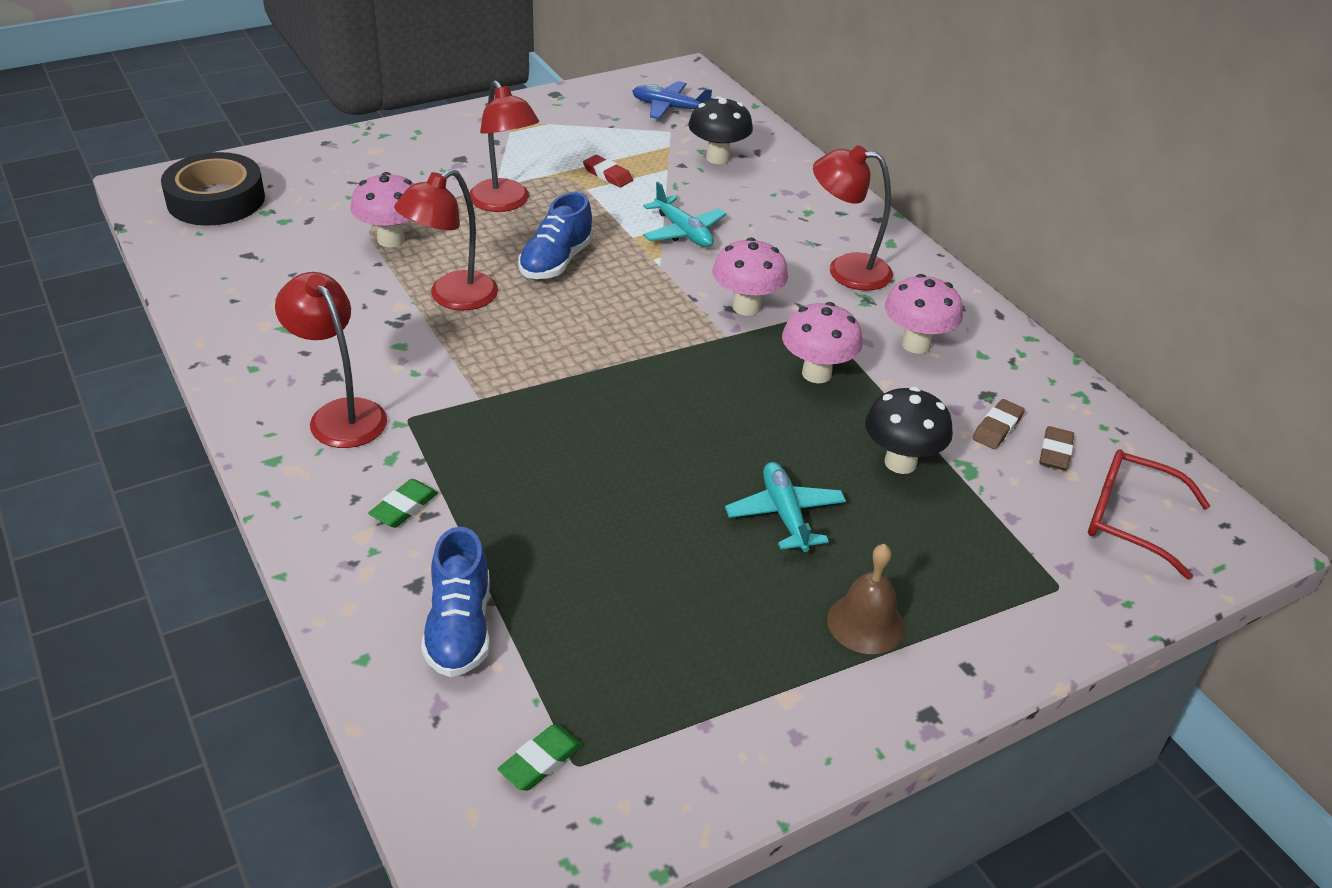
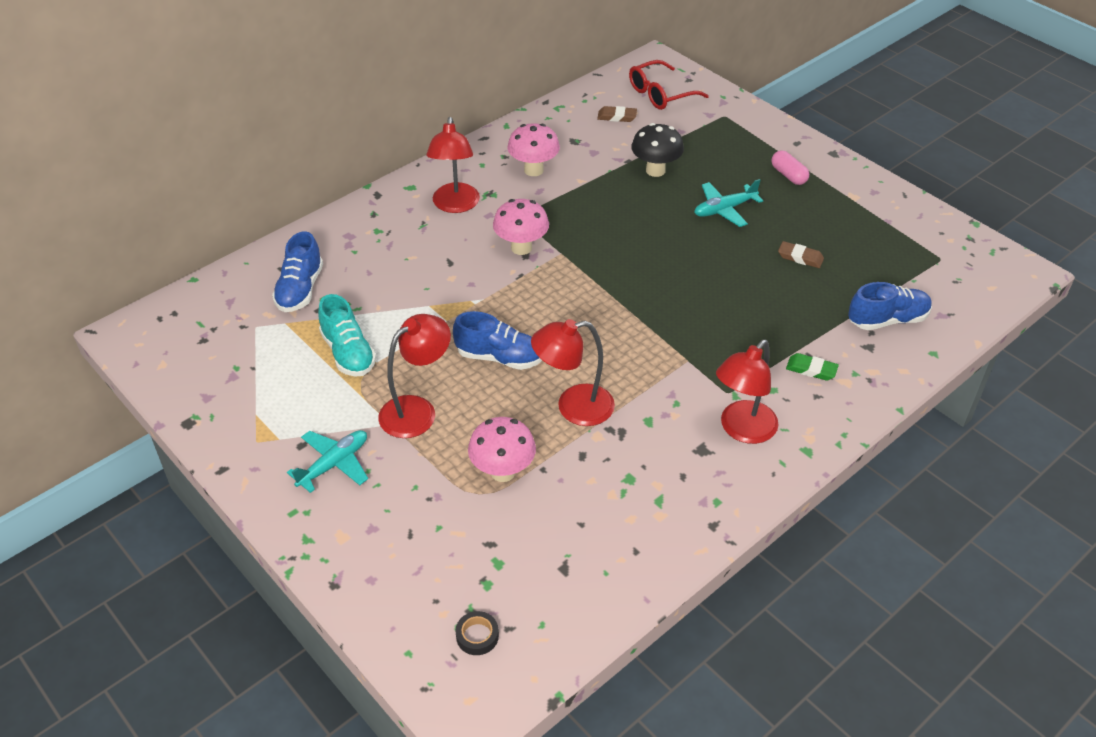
camera: 100 degrees left, 5 degrees up
(216, 200) = (477, 636): black tape -> black tape, size x0.42
(452, 297) = (573, 407): red lamp -> red lamp turned 135 degrees clockwise
(540, 761) = (947, 271): green eraser -> none
(607, 175) = (348, 353): red eraser -> turquoise shoe
(669, 108) = (207, 334): blue plane -> none
(683, 232) = (429, 293): turquoise plane -> turquoise plane (334, 464)
(718, 158) = (300, 290): black mushroom -> blue shoe
(816, 373) = (585, 209): pink mushroom -> none
(866, 623) = (788, 175): brown bell -> pink capsule
(997, 428) = (605, 137): brown eraser -> brown eraser (800, 257)
(1129, 520) = (660, 94): red glasses -> red glasses turned 45 degrees clockwise

